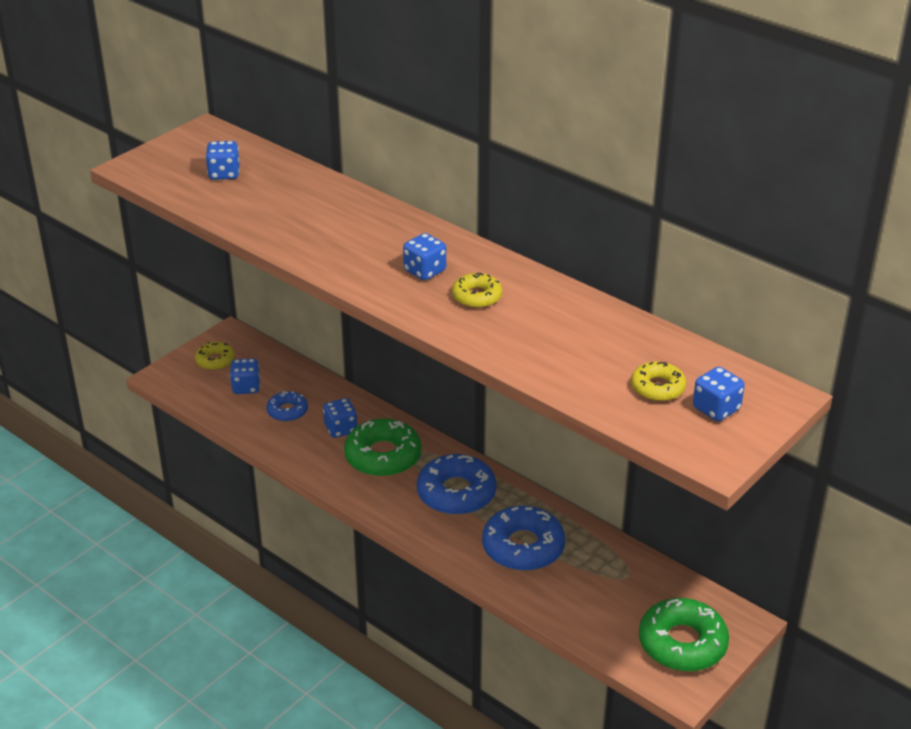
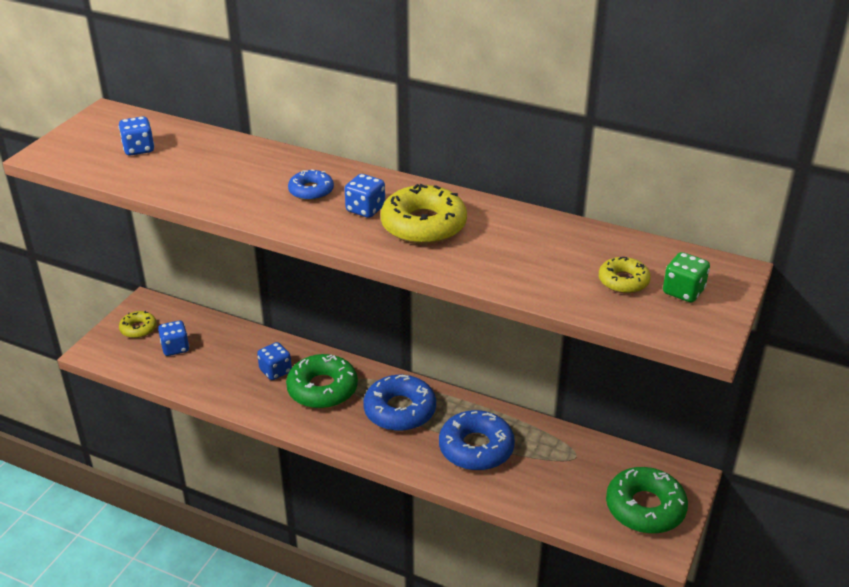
camera: 15 degrees left, 0 degrees up
(287, 411) = (221, 363): blue donut -> blue donut (311, 191)
(477, 296) = (423, 225): yellow donut -> yellow donut, size x1.81
(716, 409) = (683, 291): blue dice -> green dice

